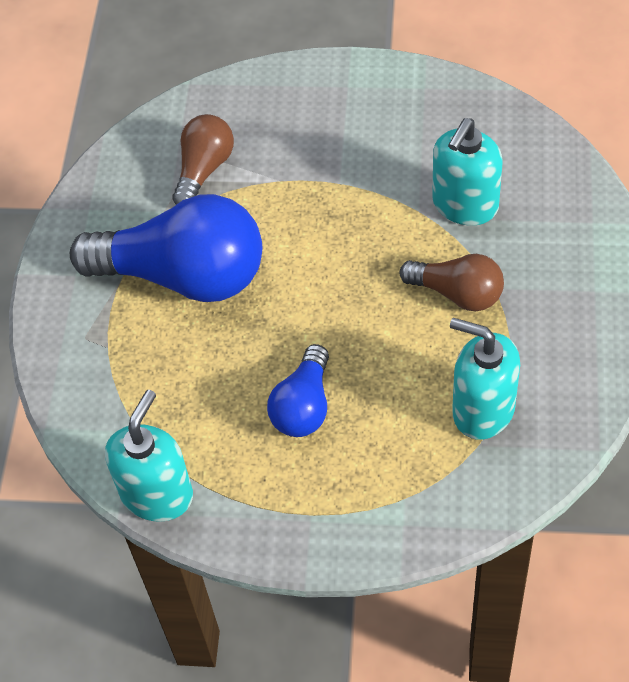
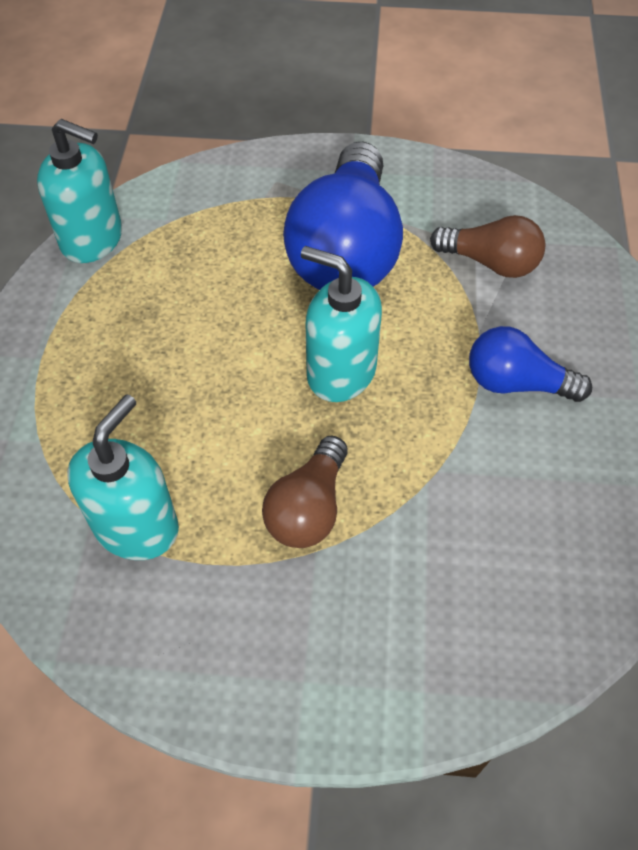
camera: 85 degrees right, 0 degrees up
(303, 406) = (171, 352): blue light bulb -> blue light bulb (516, 383)
(465, 205) = (449, 524): turquoise soap dispenser -> turquoise soap dispenser (340, 372)

